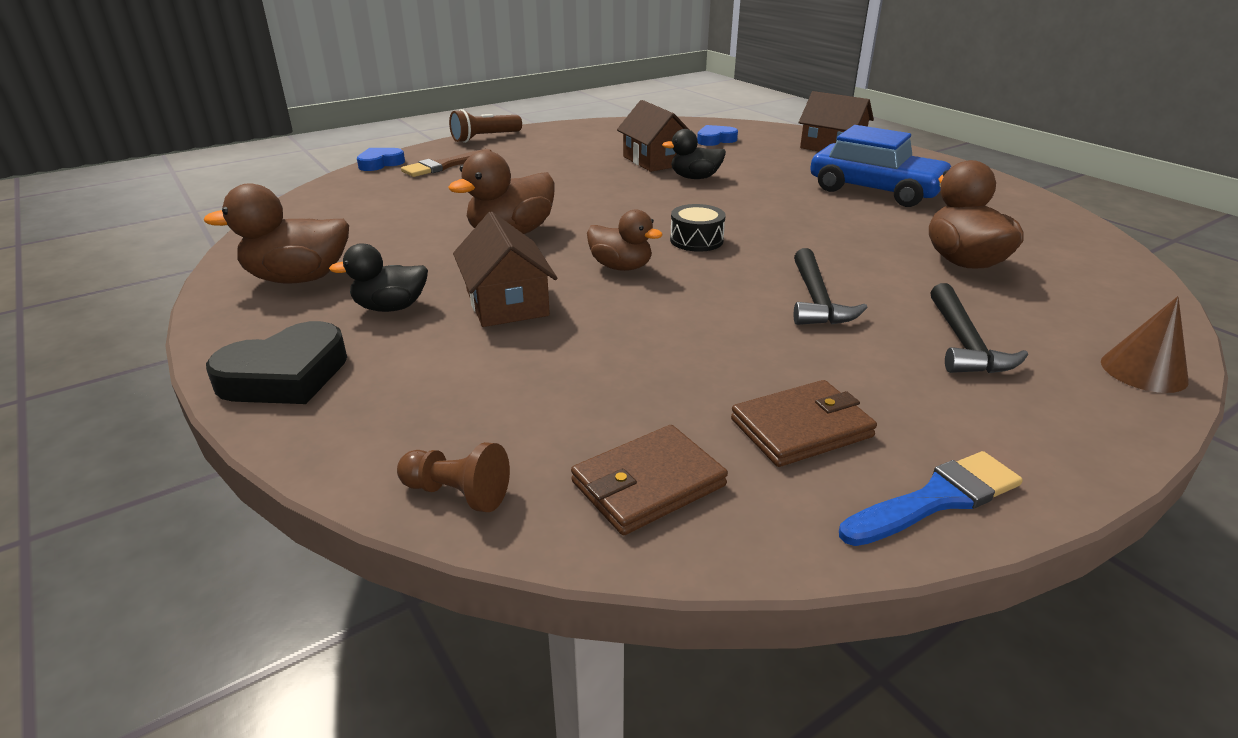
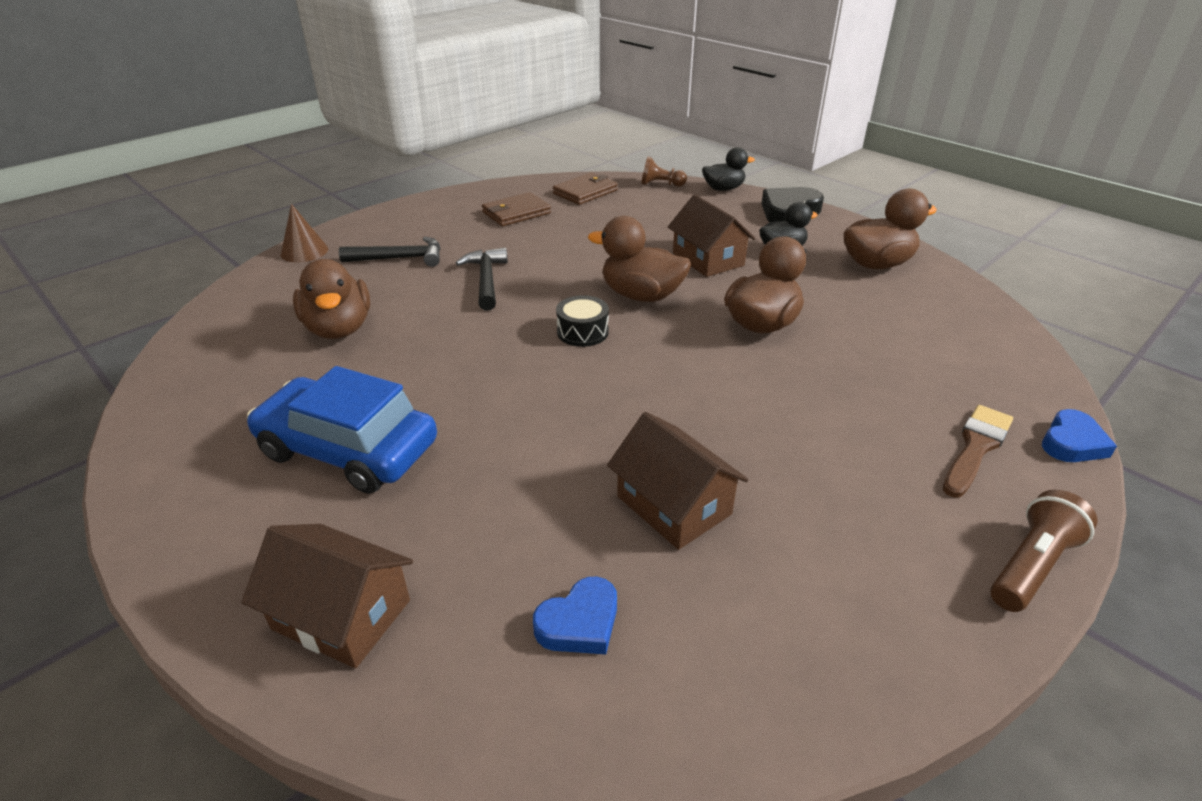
camera: 170 degrees right, 5 degrees up
(621, 267) = (641, 295): brown duck -> brown duck, size x1.52
(695, 178) = (600, 455): black duck -> black duck (723, 189)
(936, 499) = (466, 196): blue brush -> none
(964, 343) = (400, 258): black hammer -> black hammer turned 90 degrees clockwise

